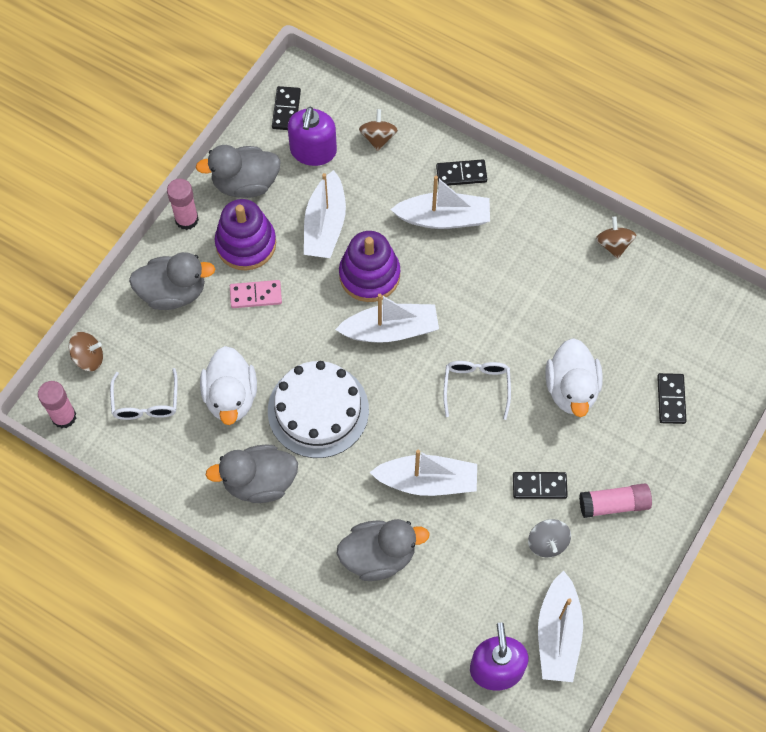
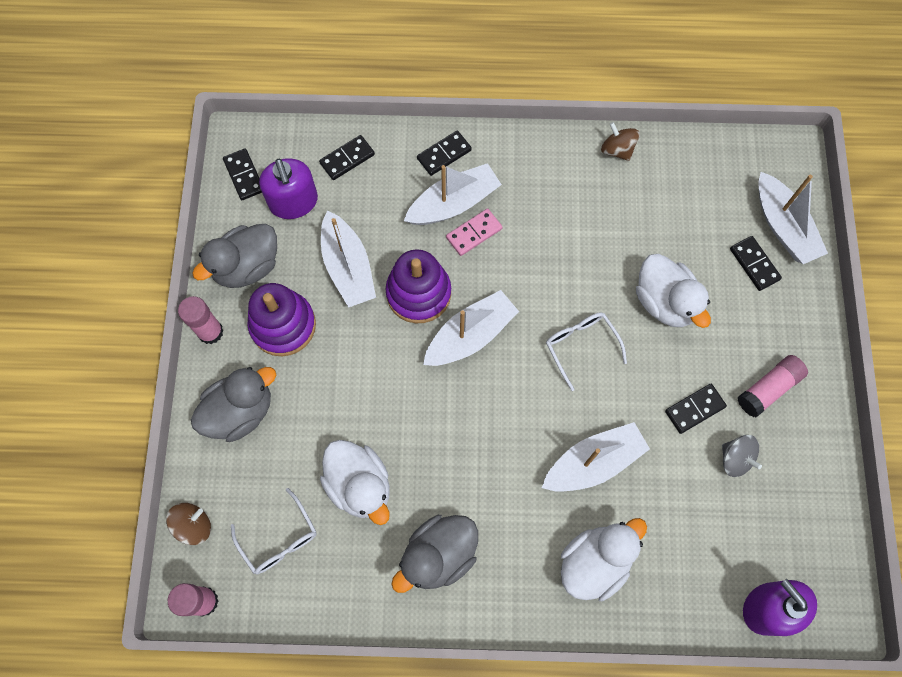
camera: 30 degrees left, 5 degrees up
(256, 295) = (323, 371): pink domino -> pink domino (474, 233)
(318, 410) = (451, 451): white cake -> none
(378, 138) = (347, 159): brown spinning top -> black domino
(378, 556) = (594, 562): grey duck -> white duck
(558, 634) = (799, 541): white boat -> white boat (783, 227)

